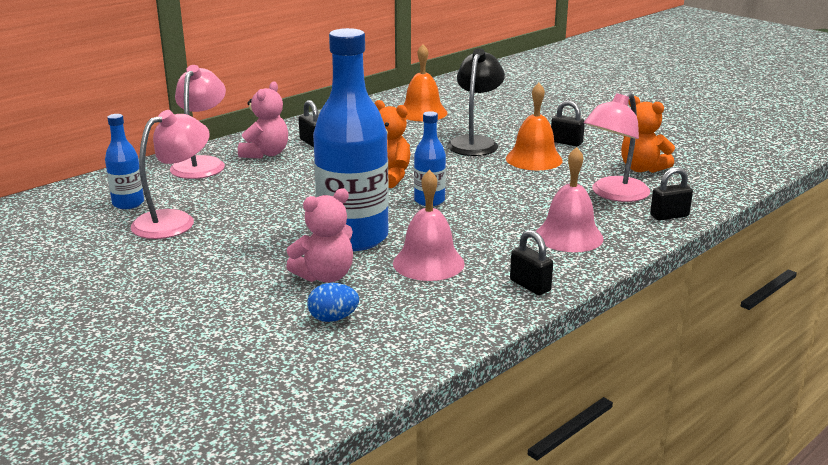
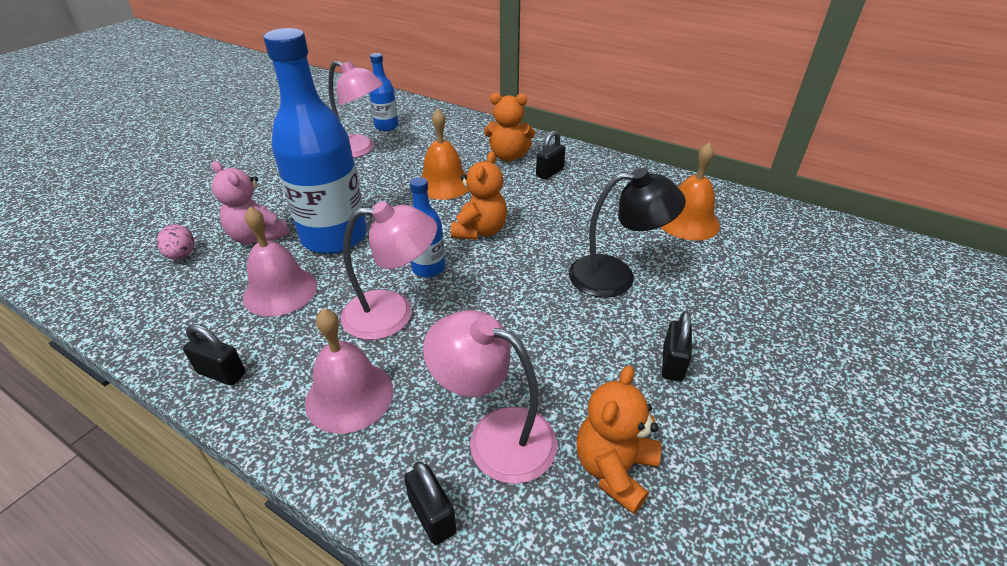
camera: 75 degrees right, 15 degrees up
(201, 164) = (472, 134): pink lamp -> pink lamp (393, 313)
(266, 154) = (508, 156): pink teddy bear -> orange teddy bear
(333, 318) = (182, 255): blue egg -> pink egg
(530, 285) = (221, 373): black padlock -> black padlock turned 75 degrees clockwise
(534, 159) = (588, 336): orange bell -> orange bell (444, 184)

